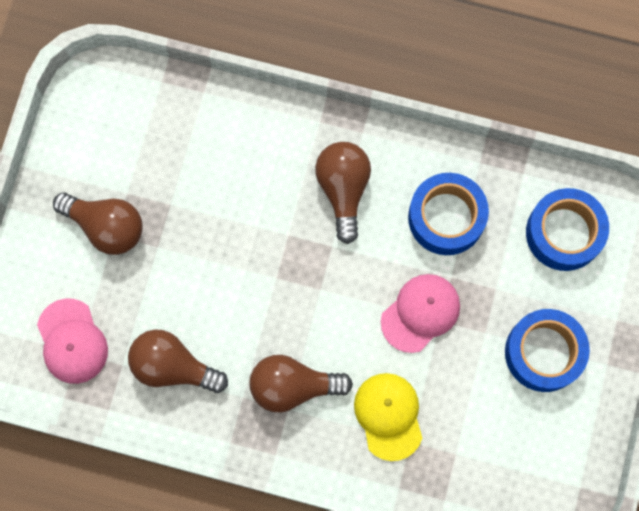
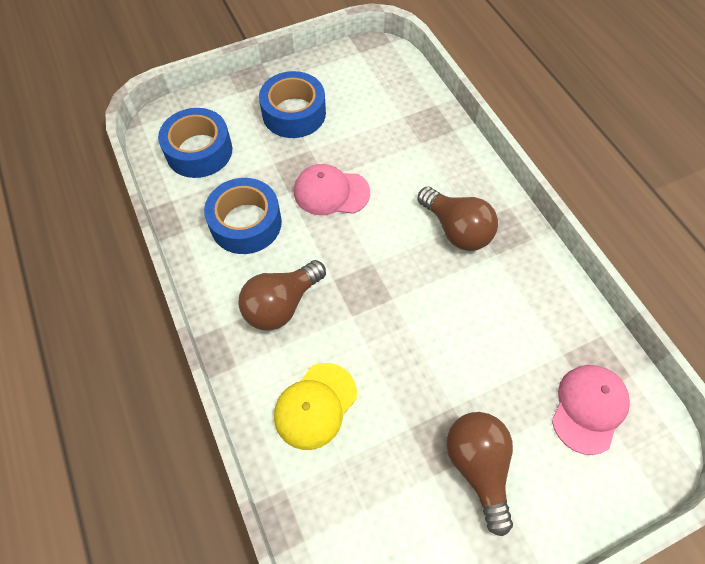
camera: 130 degrees left, 15 degrees down
(173, 366) = (525, 316): brown light bulb -> none
(388, 416) = (417, 164): yellow cap -> yellow cap (315, 405)

